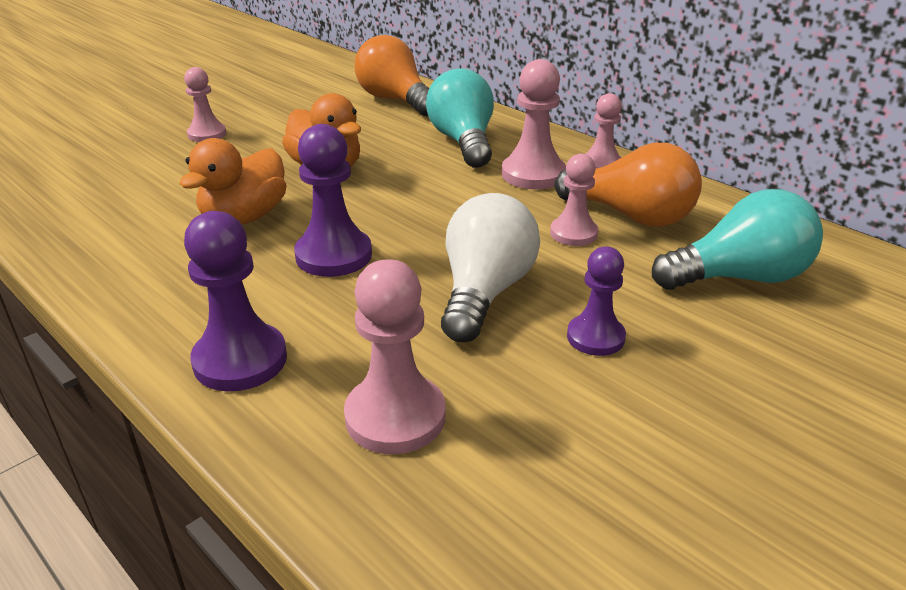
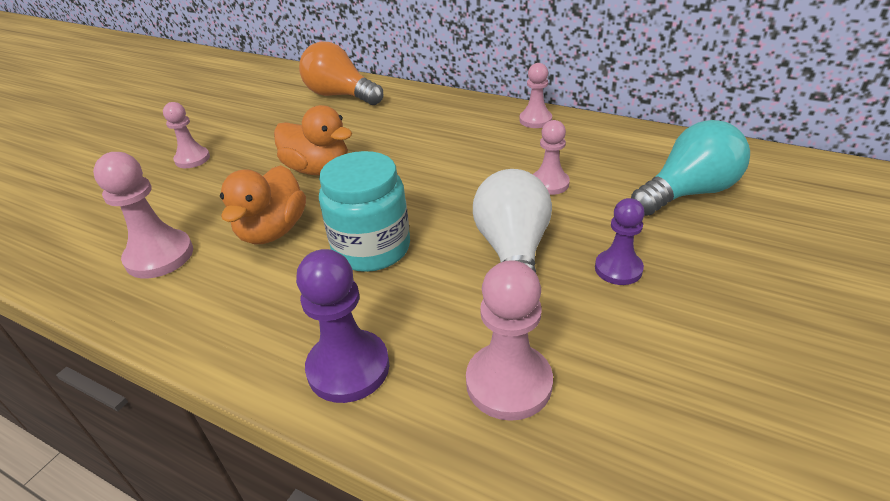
camera: 15 degrees left, 5 degrees up
(334, 255) = (371, 248): purple pawn -> turquoise jar
(463, 142) = (418, 122): turquoise light bulb -> none
(533, 174) = (489, 139): pink pawn -> pink pawn (159, 256)
(631, 216) = (582, 159): orange light bulb -> none

